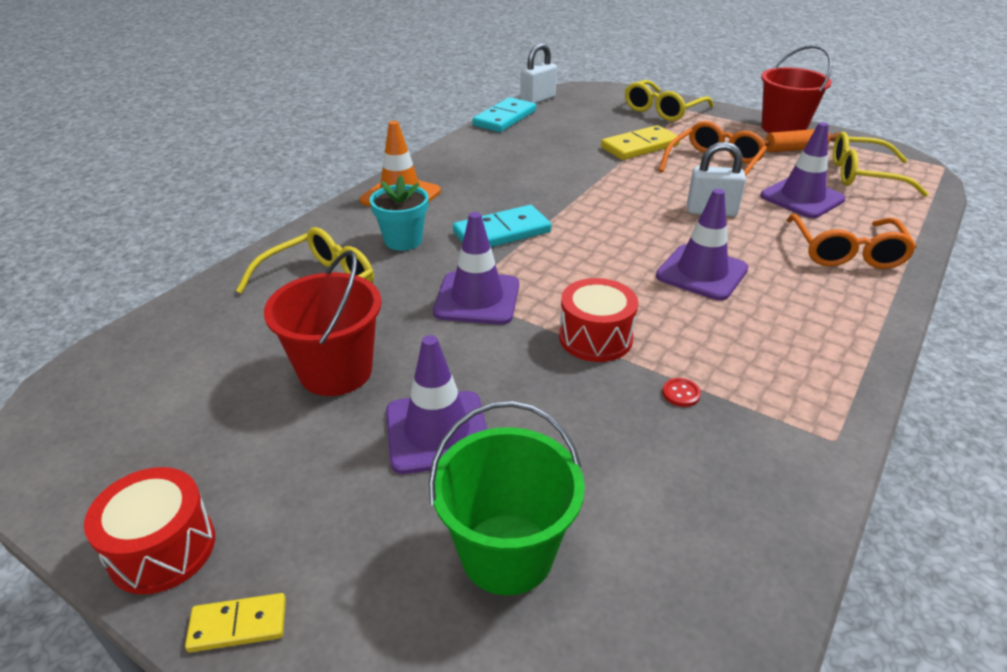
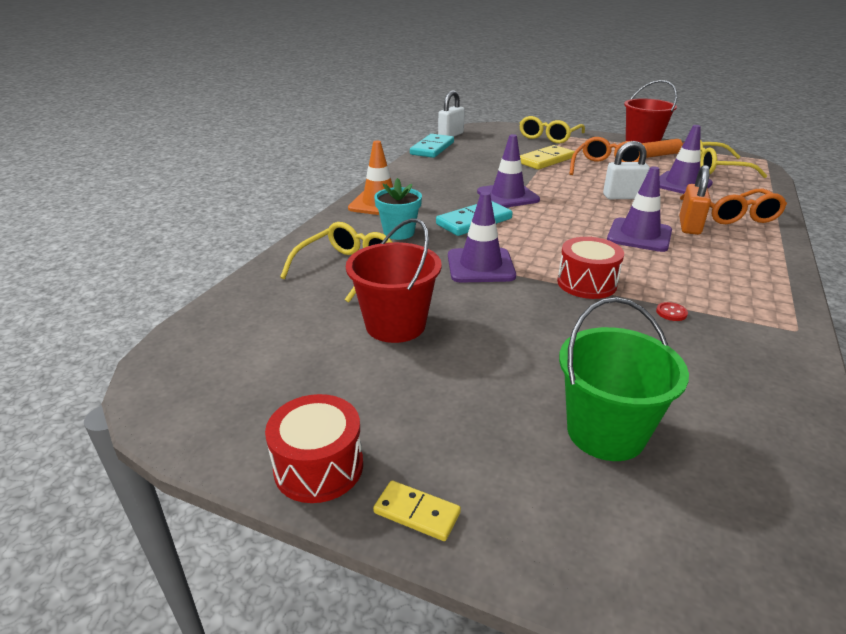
camera: 10 degrees left, 5 degrees down
(238, 625) = (416, 513): yellow domino -> yellow domino turned 45 degrees clockwise
(437, 432) = (502, 357): purple traffic cone -> purple traffic cone (507, 196)
(776, 265) = (689, 226): none -> orange padlock

